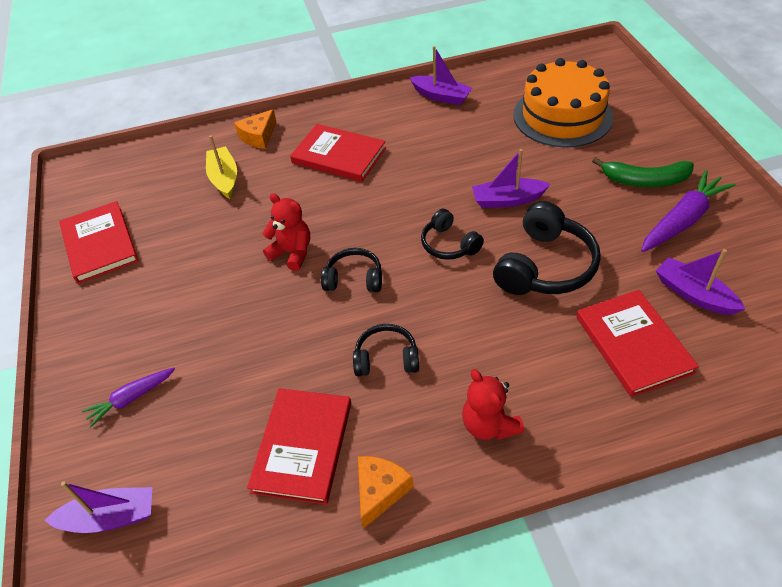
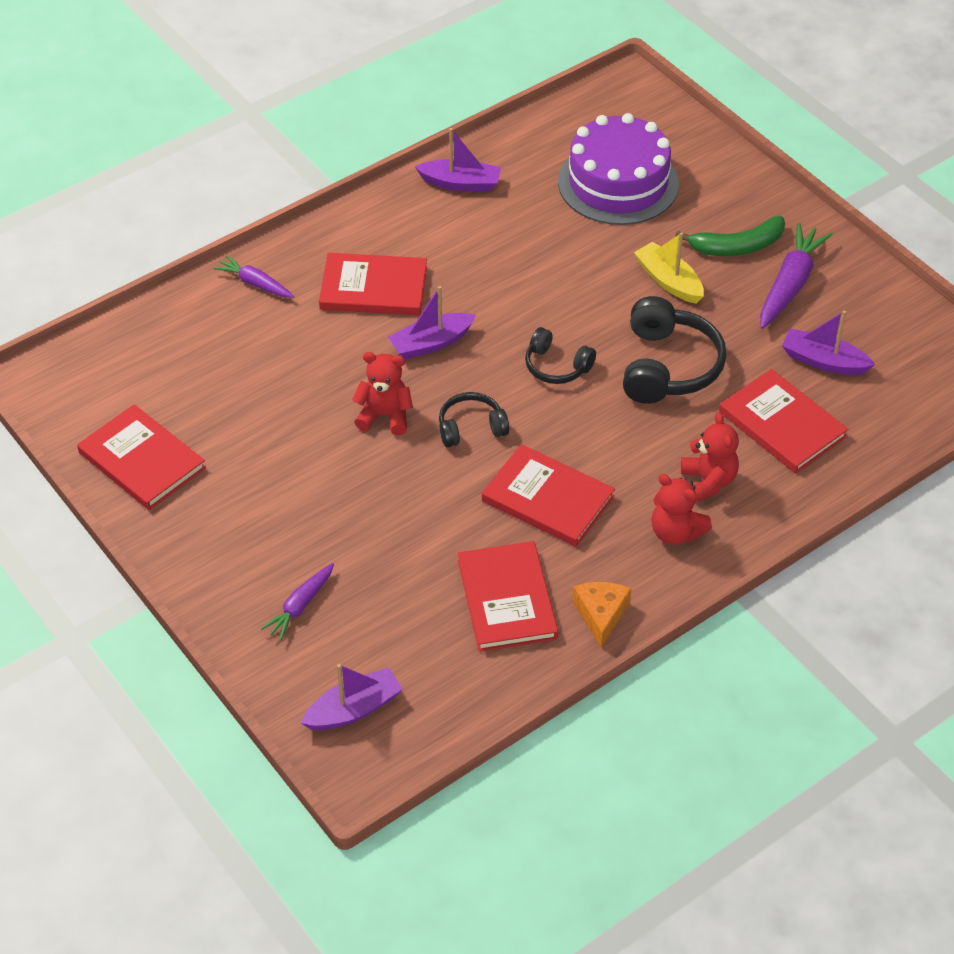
camera: 25 degrees left, 0 degrees up
(224, 178) = (246, 347): yellow boat -> yellow boat (669, 281)
(258, 136) = (255, 283): orange cheese -> purple carrot
(386, 358) = (547, 499): black headphones -> red book
(508, 200) = (598, 301): purple boat -> purple boat (431, 343)
(540, 382) = (708, 482): none -> red teddy bear
(562, 116) = (618, 183): orange cake -> purple cake

